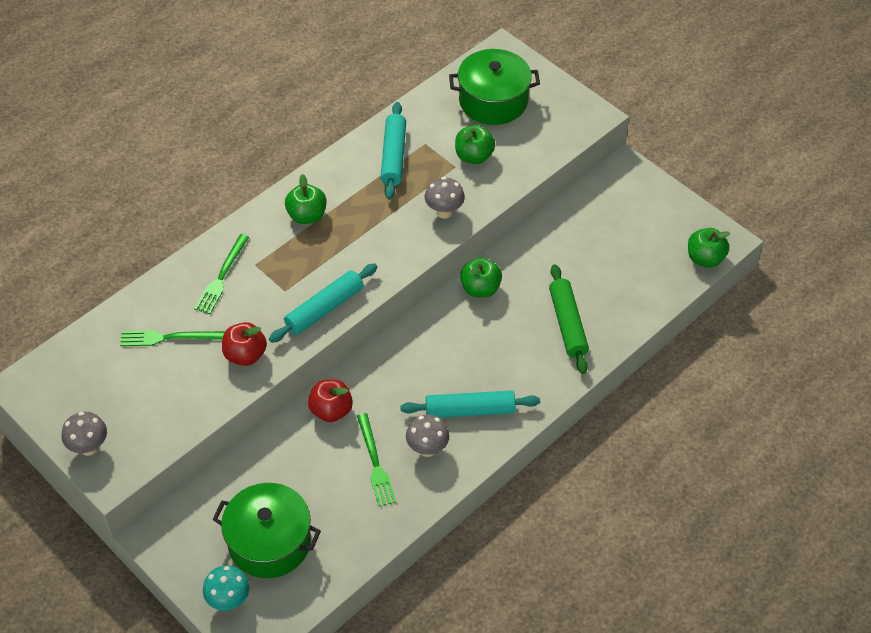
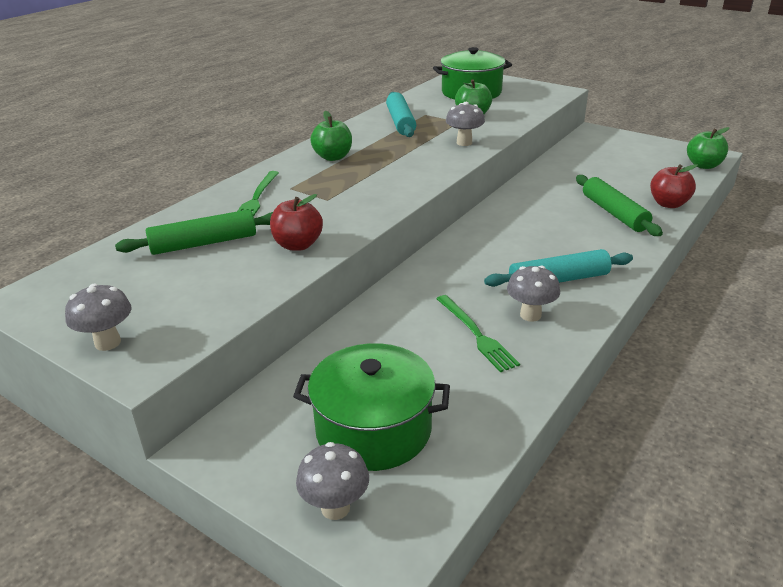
camera: 10 degrees left, 20 degrees down
(168, 338) = (204, 243): green fork -> green rolling pin
(229, 601) = (335, 508): turquoise mushroom -> grey mushroom
(324, 309) = (374, 206): turquoise rolling pin -> none
(331, 410) = (405, 299): red apple -> red apple (668, 204)
(480, 289) = (515, 202): green apple -> none

